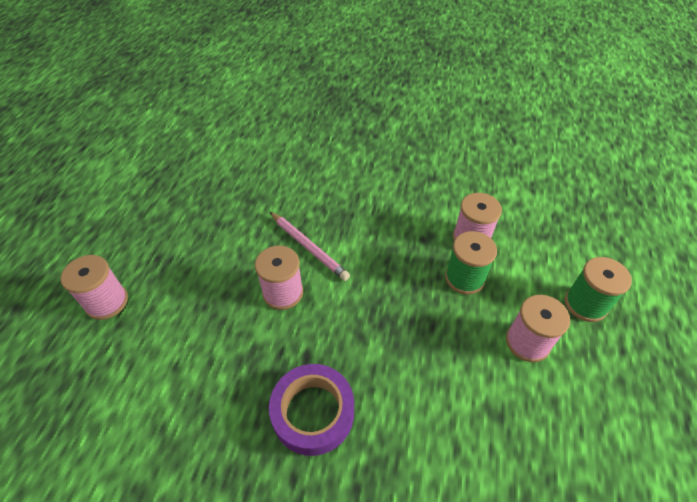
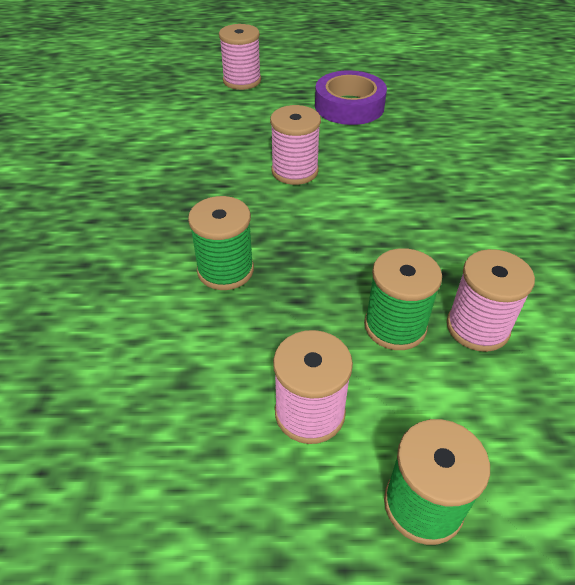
camera: 75 degrees right, 5 degrees down
(309, 247) = (367, 176): pink pencil -> none
(313, 412) = (160, 219): purple tape -> purple tape (349, 106)
(392, 368) = (225, 270): none -> green spool

